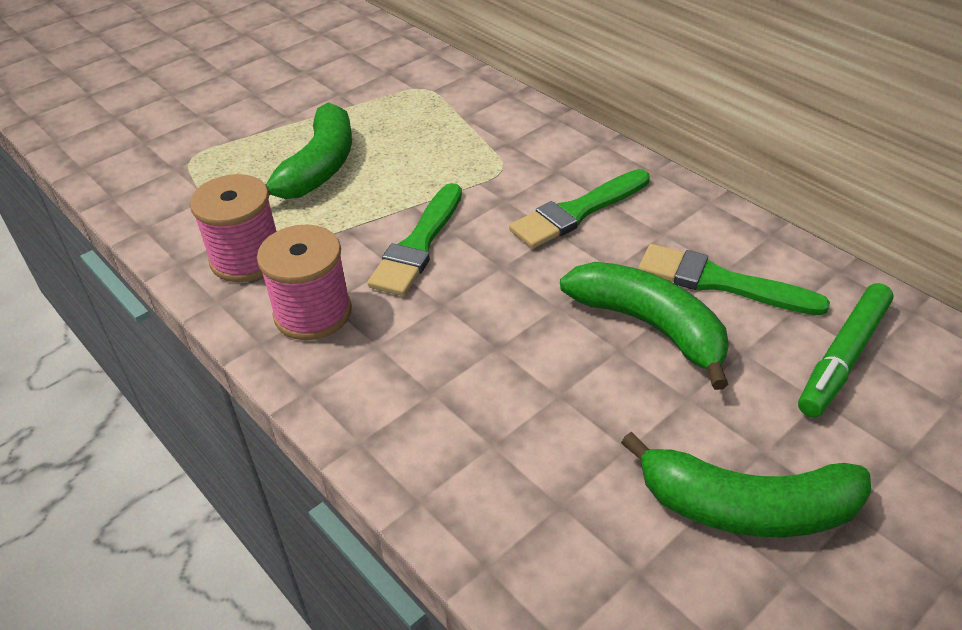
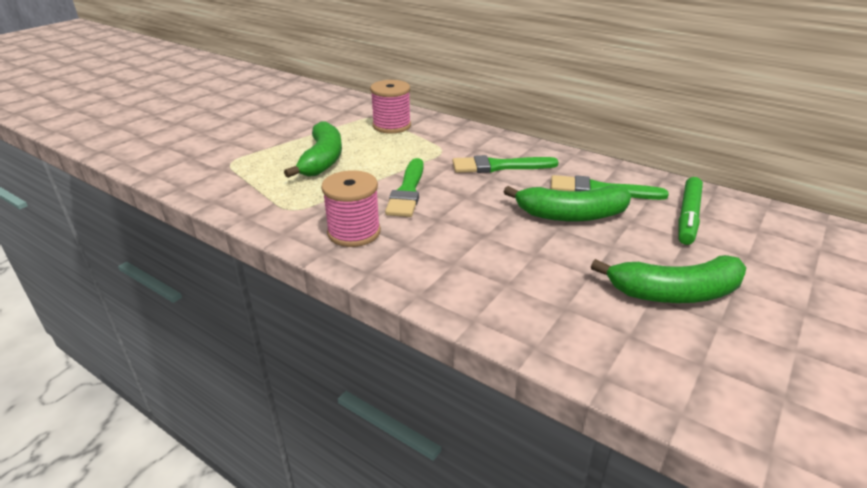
camera: 15 degrees left, 10 degrees down
(246, 258) = (294, 209): pink spool -> pink spool (391, 126)
(577, 212) = (499, 166): green brush -> green brush turned 45 degrees clockwise
(650, 326) = (571, 215): green banana -> green banana turned 150 degrees clockwise

